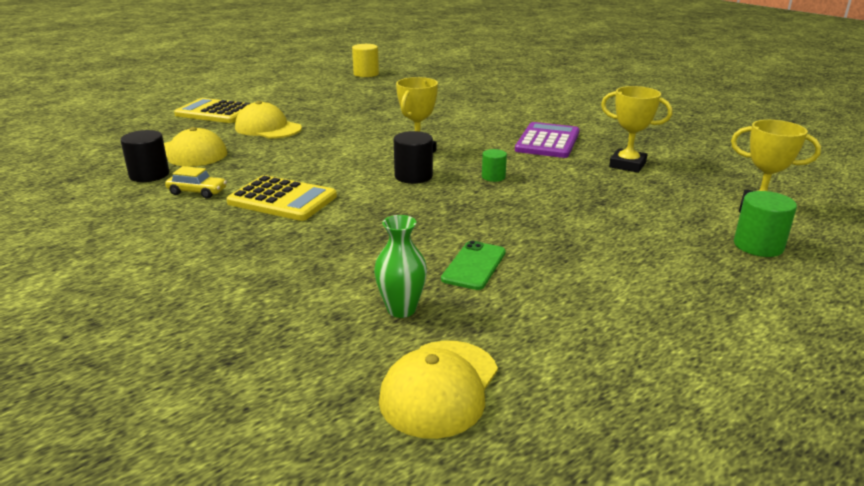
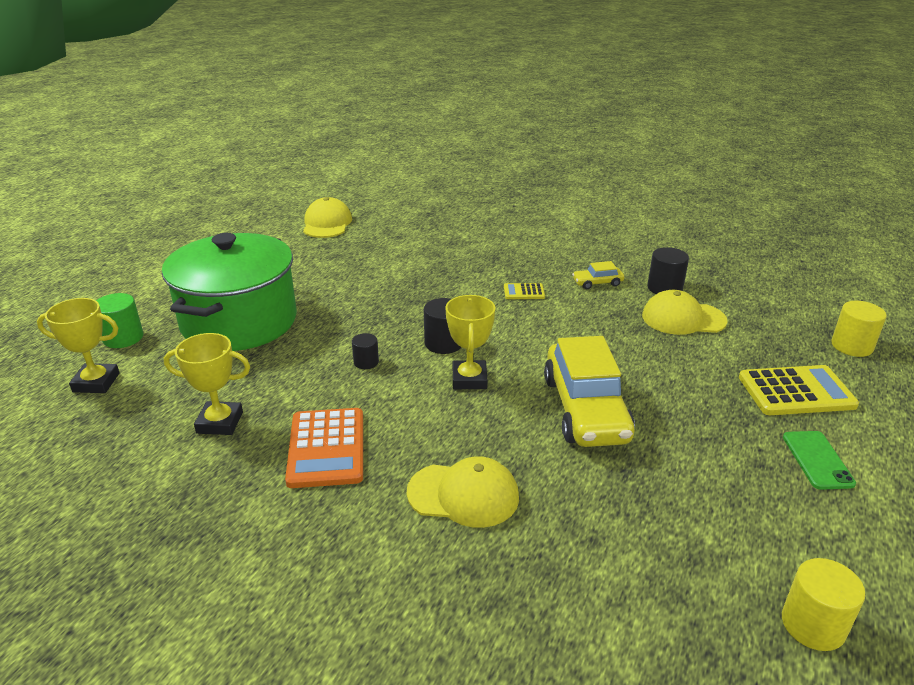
camera: 155 degrees right, 5 degrees up
(123, 120) = (852, 346): none -> yellow cylinder
(268, 128) = (683, 377): yellow cap -> yellow cap (463, 495)
(282, 199) = (524, 292): yellow calculator -> yellow calculator, size x0.50
(358, 128) = (585, 409): none -> yellow car
(401, 309) = (367, 245): green vase -> none
(474, 266) = (339, 276): green phone -> green phone (817, 460)
(493, 177) = (366, 362): green cylinder -> black cylinder
(547, 141) = (326, 448): purple calculator -> orange calculator
(617, 235) = (239, 321): none -> green pot

